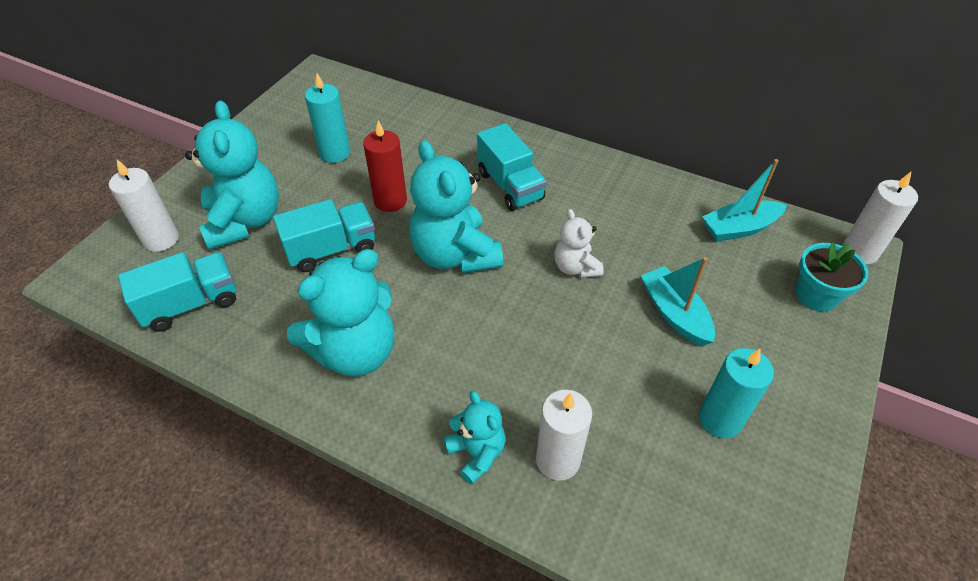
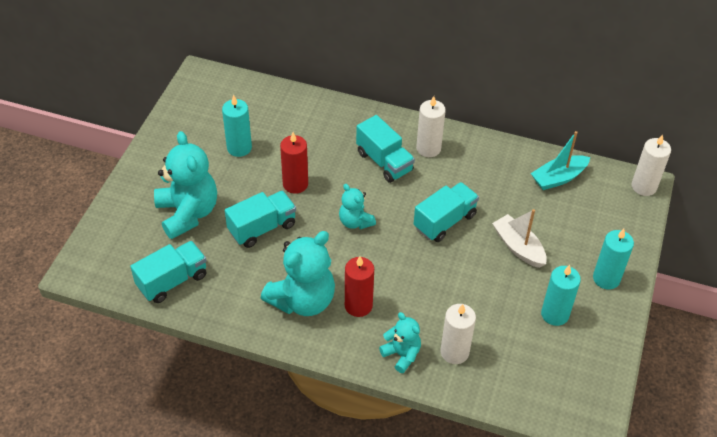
camera: 10 degrees left, 0 degrees up
(161, 239) = (128, 235): white candle -> white candle (428, 148)
(431, 369) = (358, 305): none -> red candle
(455, 255) = (355, 222): turquoise teddy bear -> turquoise teddy bear, size x0.54
(575, 267) = (445, 221): white teddy bear -> turquoise truck
(674, 313) = (518, 247): turquoise boat -> white boat
(802, 374) = (606, 278): none -> turquoise candle
(816, 295) = (614, 223): turquoise flower pot -> none

